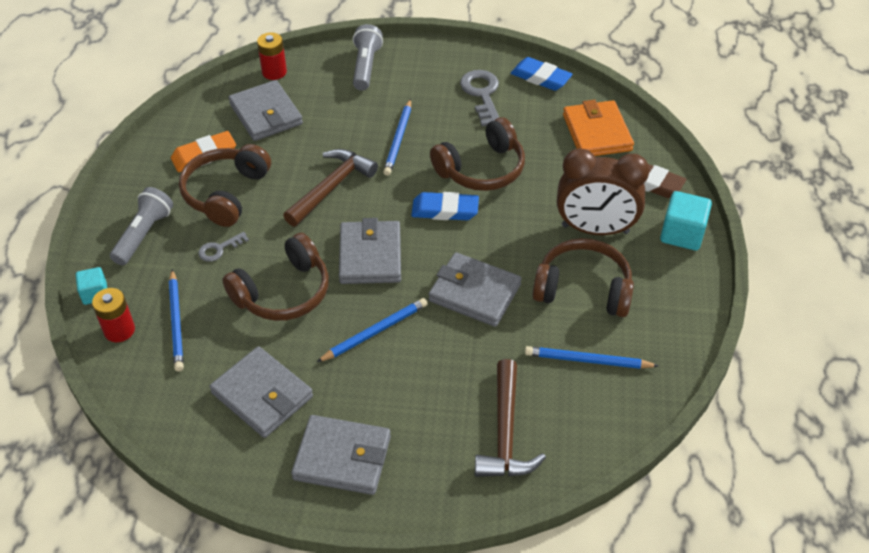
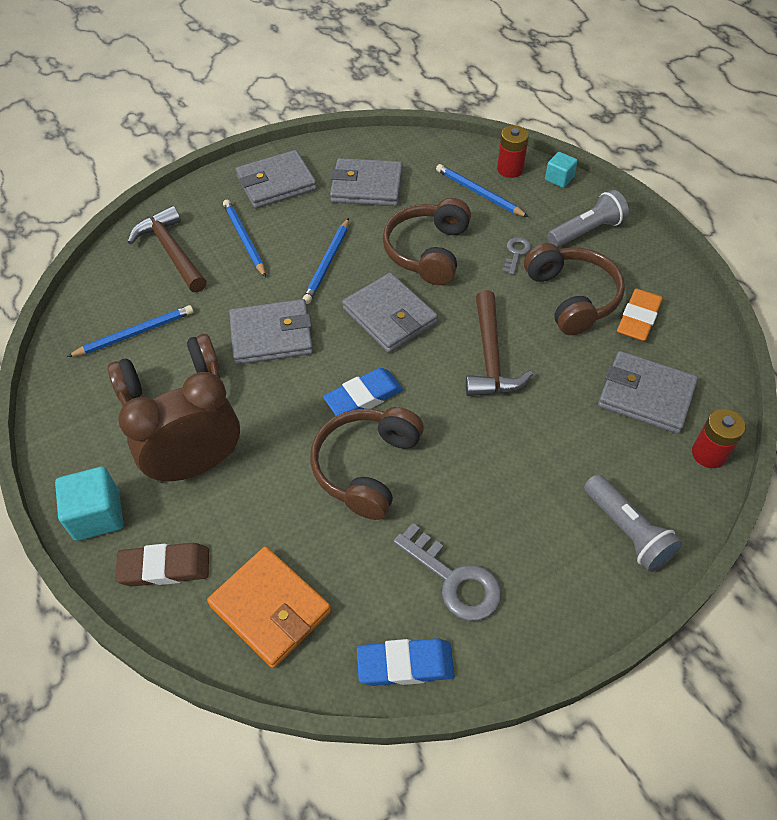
camera: 145 degrees right, 5 degrees up
(144, 234) = (586, 231): grey flashlight -> grey flashlight turned 105 degrees counterclockwise
(399, 139) = (485, 450): blue pencil -> blue pencil (244, 239)

